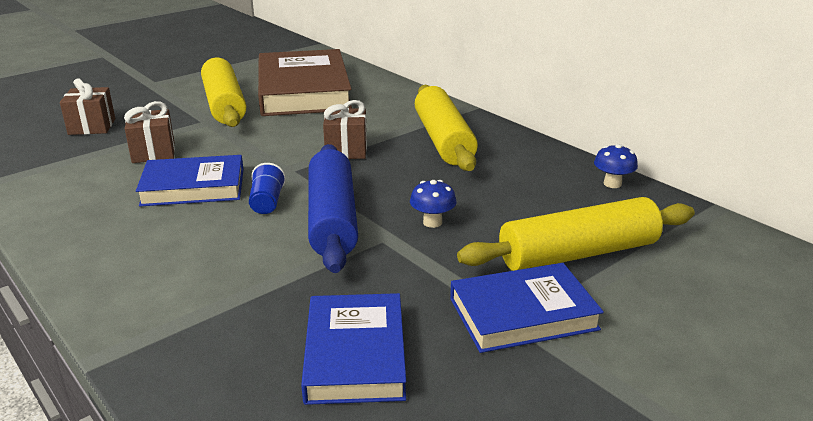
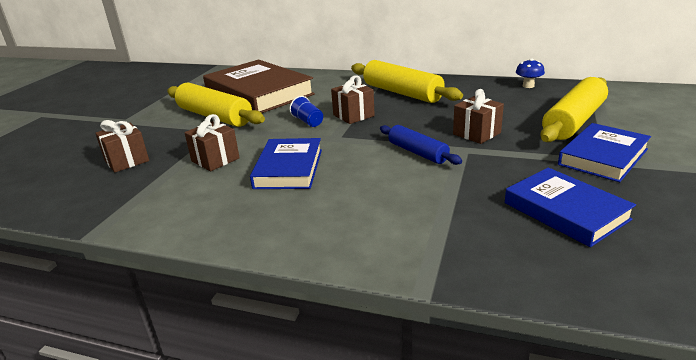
camera: 30 degrees left, 0 degrees up
(193, 187) = (288, 168): blue book -> blue book turned 45 degrees counterclockwise
(267, 202) = (359, 159): blue cup -> blue cup (308, 121)
(332, 219) = (417, 152): blue rolling pin -> blue rolling pin, size x0.60
(432, 222) = (476, 133): blue mushroom -> brown gift

